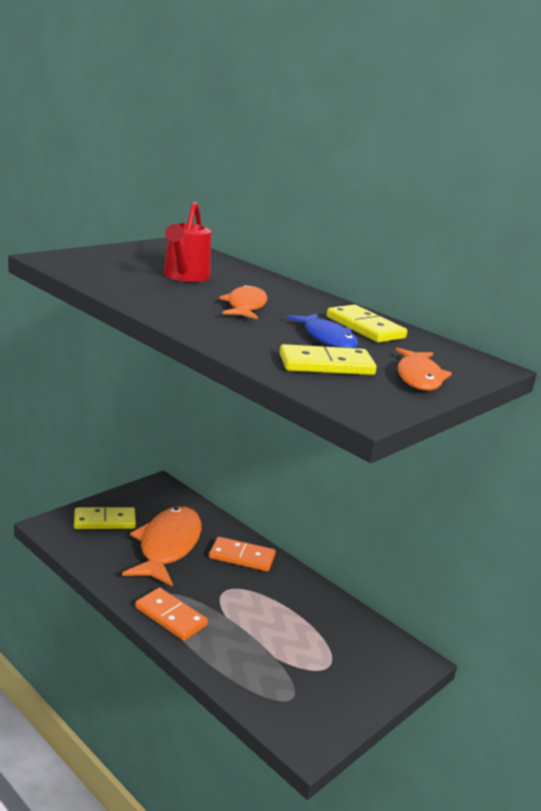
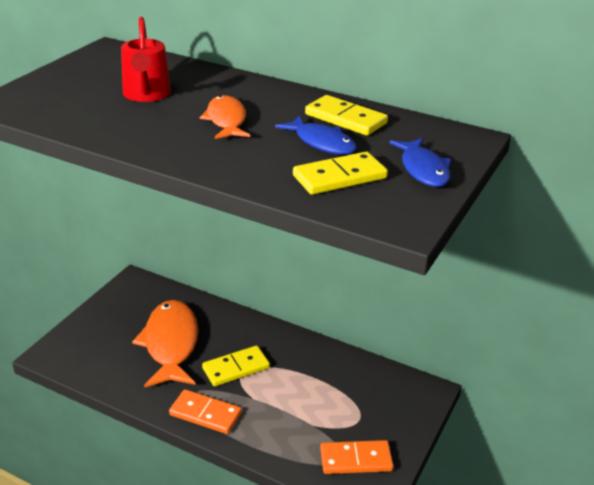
camera: 15 degrees left, 10 degrees up
(104, 521) = (99, 334): yellow domino -> yellow domino (236, 368)
(242, 557) = (242, 335): orange domino -> orange domino (356, 459)
(419, 377) = (423, 170): orange fish -> blue fish

